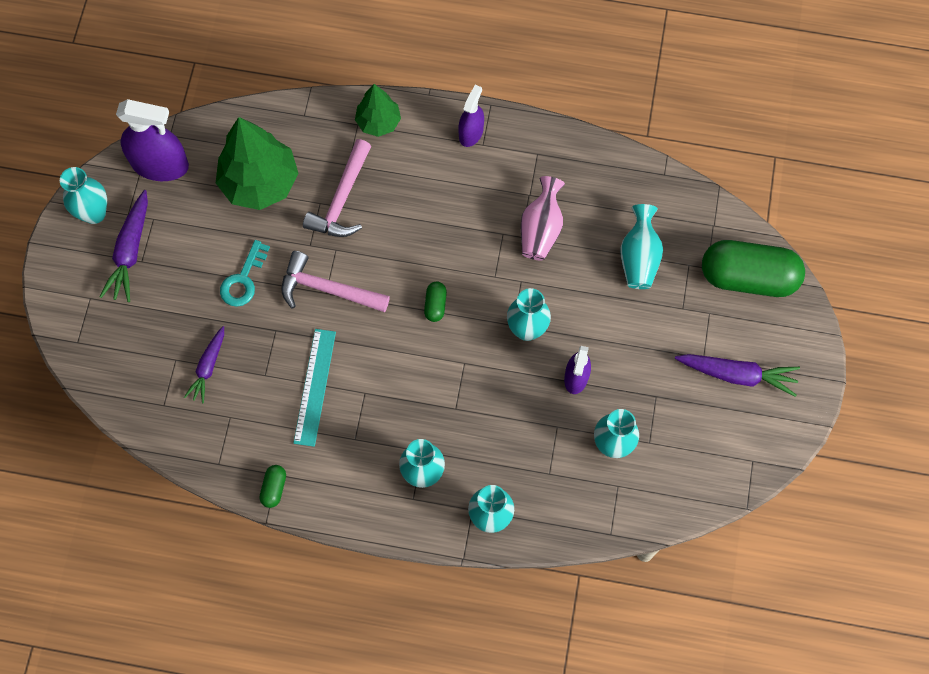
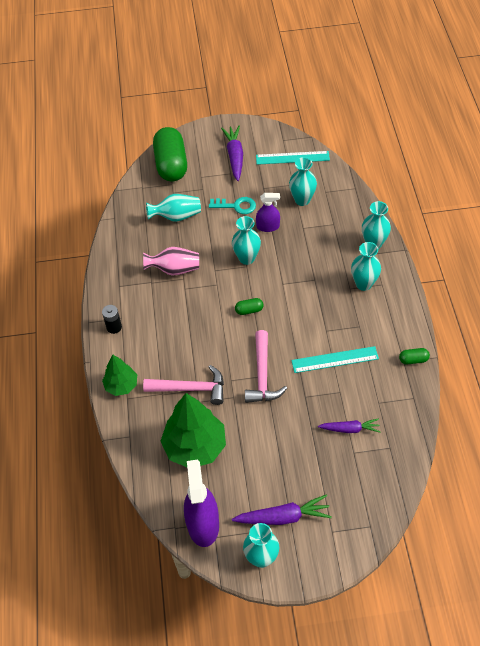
camera: 105 degrees left, 15 degrees down
(243, 280) = (276, 430): turquoise key -> turquoise key (236, 206)
(471, 133) = (114, 327): purple spray bottle -> black battery
(707, 461) = (292, 158): none -> turquoise ruler

